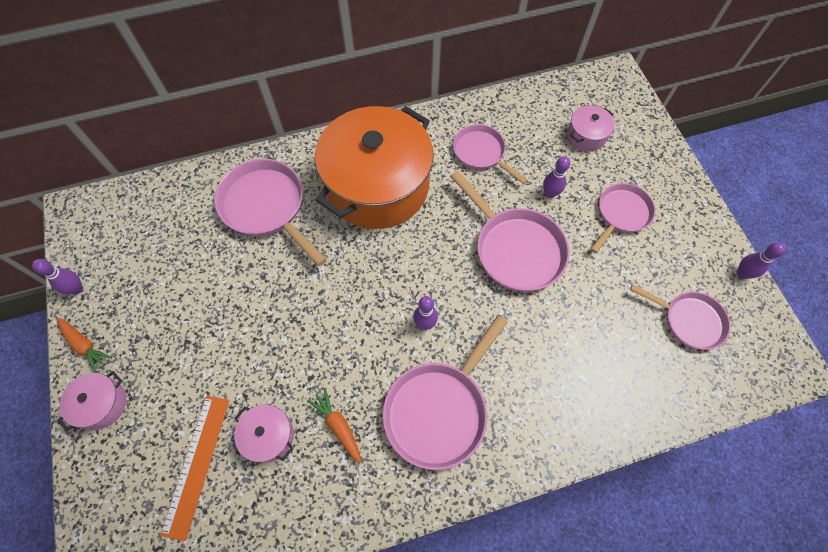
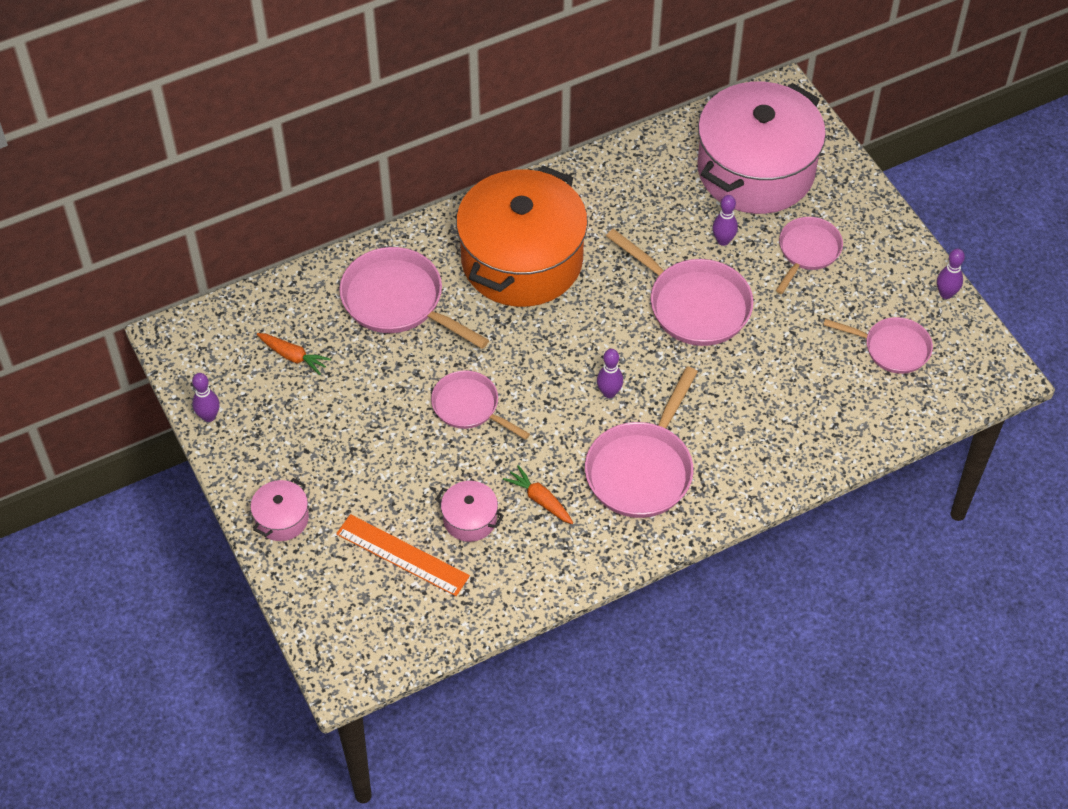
camera: 10 degrees left, 10 degrees down
(85, 345) = (241, 469): orange carrot -> orange carrot (293, 356)
(196, 464) = (402, 555): orange ruler -> orange ruler turned 60 degrees counterclockwise
(481, 153) = (635, 207): pink pan -> pink pan (469, 407)
(586, 136) = (756, 170): pink pot -> pink pot, size x2.48

